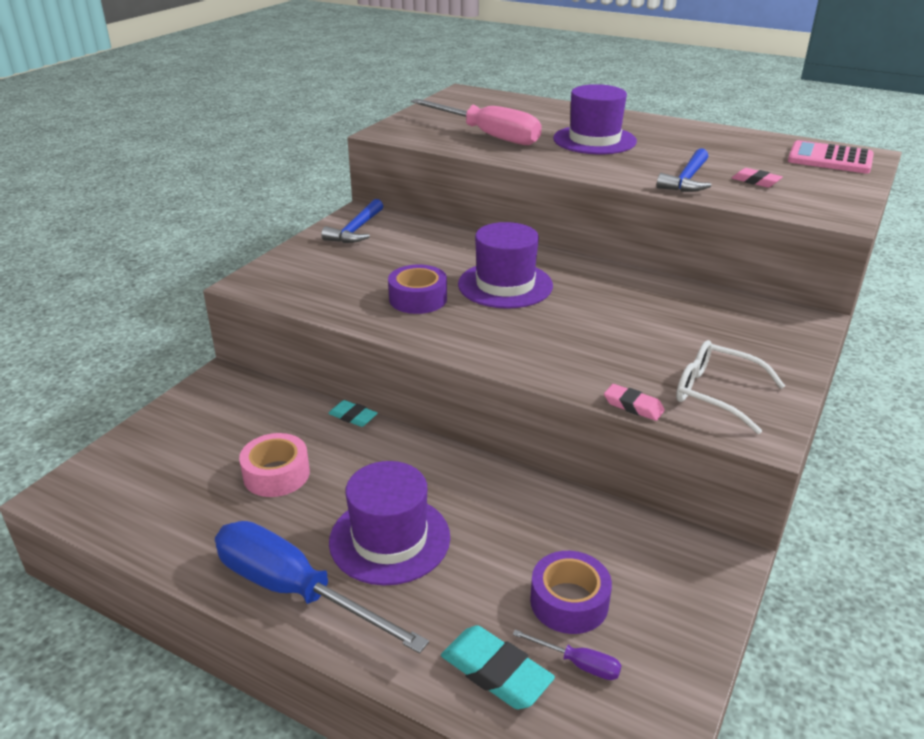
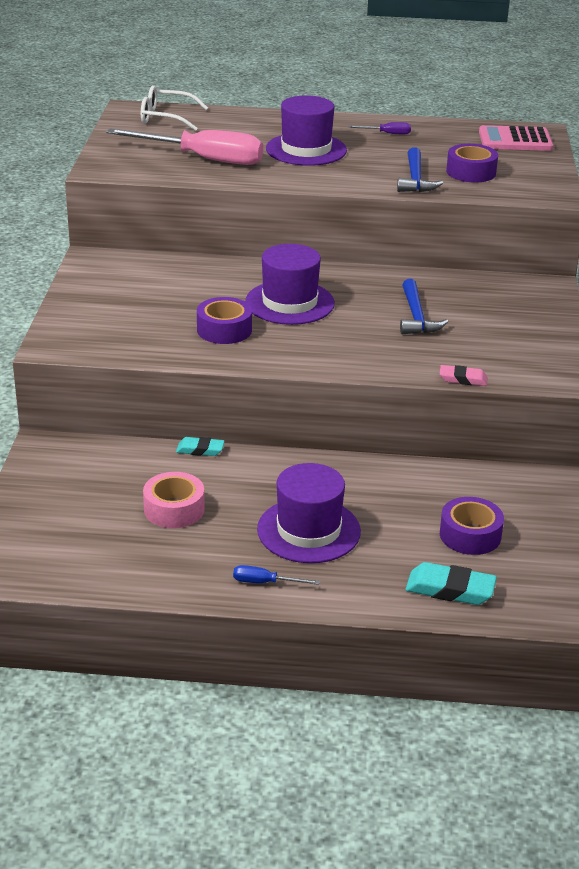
camera: 25 degrees left, 0 degrees up
(295, 591) = (265, 582): blue screwdriver -> blue screwdriver, size x0.40
(356, 230) = (105, 275): blue hammer -> blue hammer (416, 317)
(578, 664) = (501, 569): purple screwdriver -> purple screwdriver (387, 134)
(716, 394) = (515, 357): white glasses -> white glasses (166, 118)
(756, 181) = (471, 172): pink eraser -> purple tape

